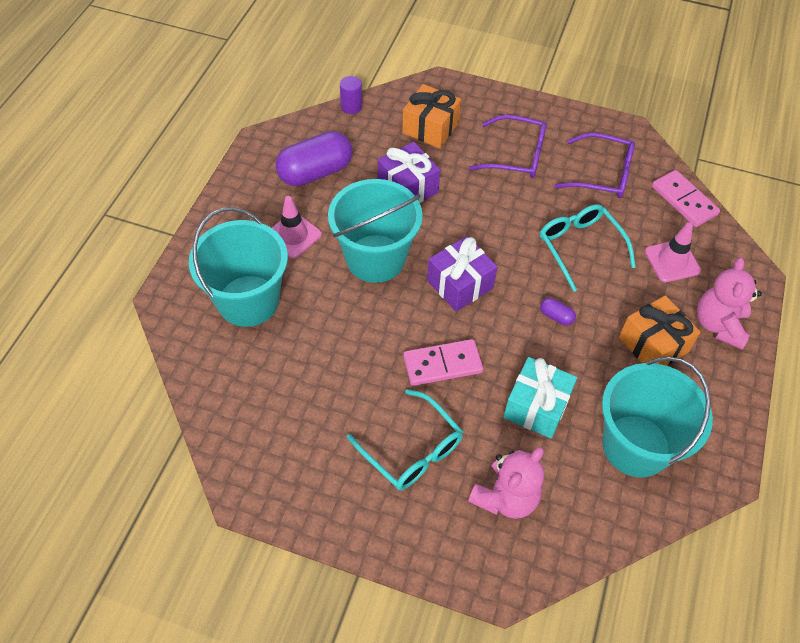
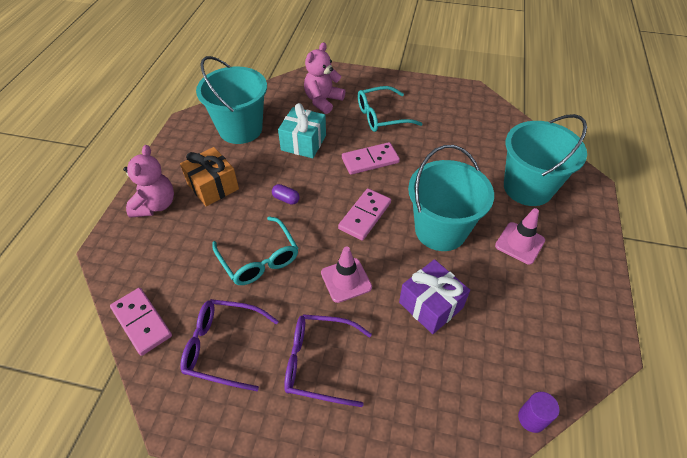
camera: 175 degrees right, 5 degrees down
(315, 172) = (531, 313): purple capsule -> none
(411, 449) = (382, 116): turquoise glasses -> turquoise glasses turned 60 degrees counterclockwise
(430, 128) = (424, 393): orange gift -> none
(460, 284) = (365, 216): purple gift -> pink domino
(672, 261) = (176, 254): pink traffic cone -> pink traffic cone (346, 280)

